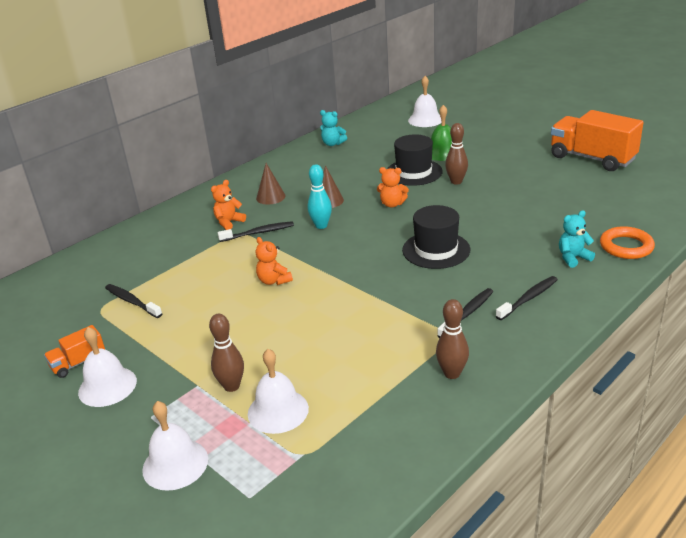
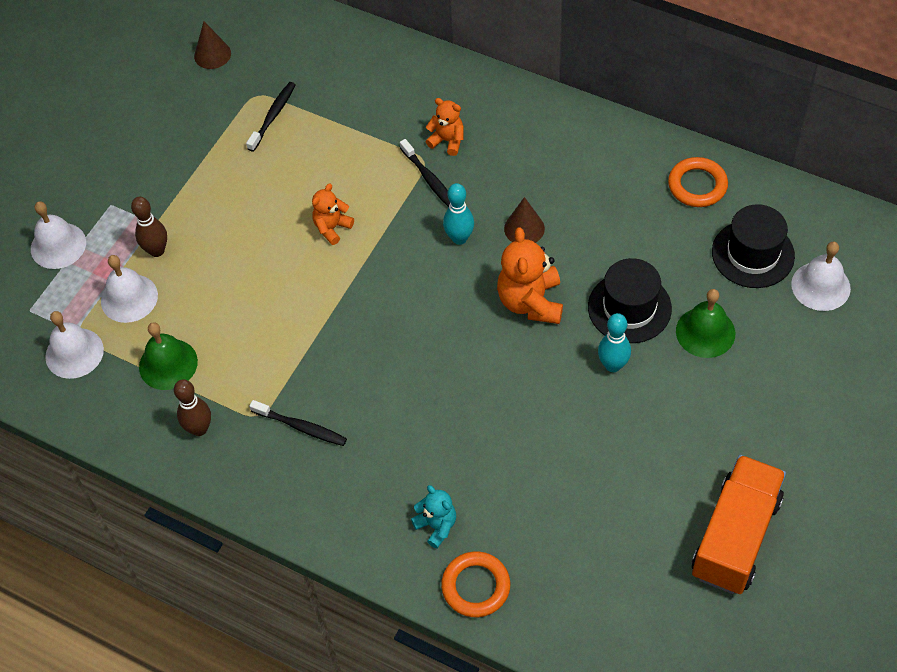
camera: 75 degrees right, 25 degrees up
(78, 363) = (173, 118): orange truck -> none
(107, 386) = (144, 155): white bell -> white bell (74, 353)
(270, 197) = (520, 162): brown cone -> brown cone (212, 54)
(333, 144) = (697, 185): turquoise teddy bear -> orange ring
(370, 388) = (168, 364): none -> green bell
(392, 204) = (530, 302): orange teddy bear -> orange teddy bear, size x1.71
(436, 250) = (426, 373): black hat -> black hat (753, 254)
(456, 182) = (613, 365): brown bowling pin -> turquoise bowling pin
(528, 298) = (340, 484): black toothbrush -> none

